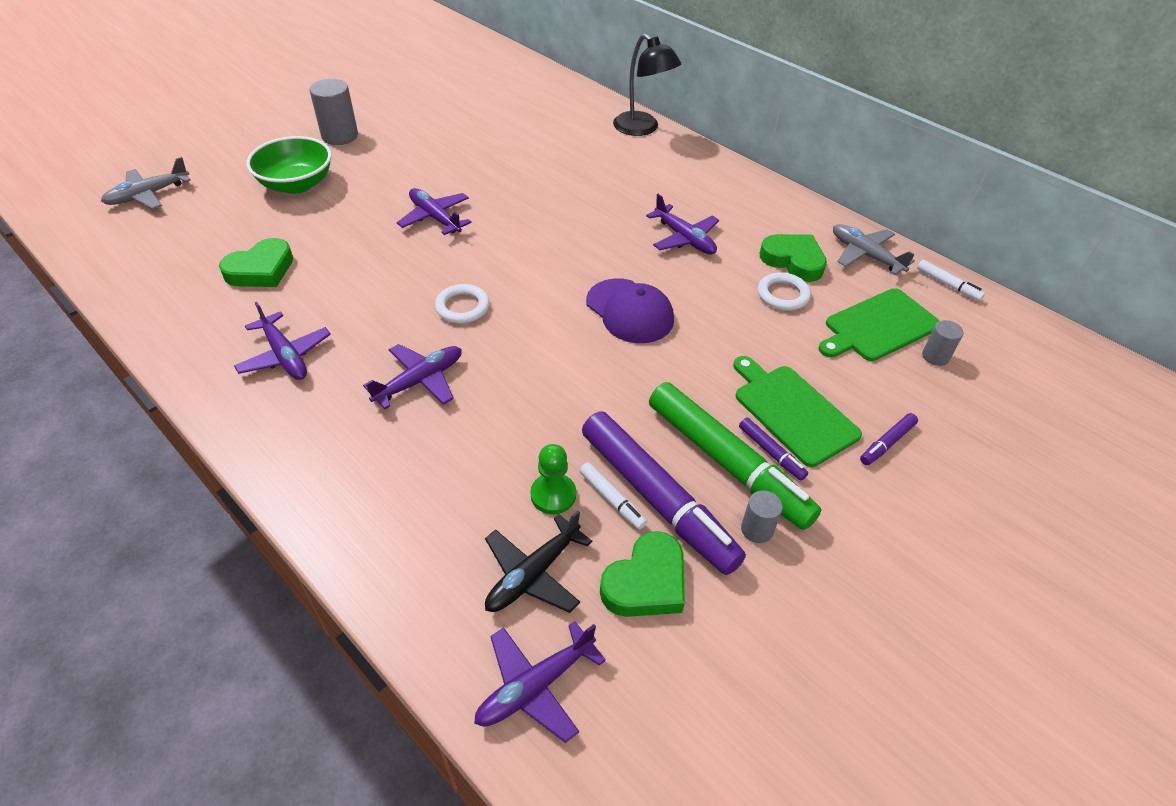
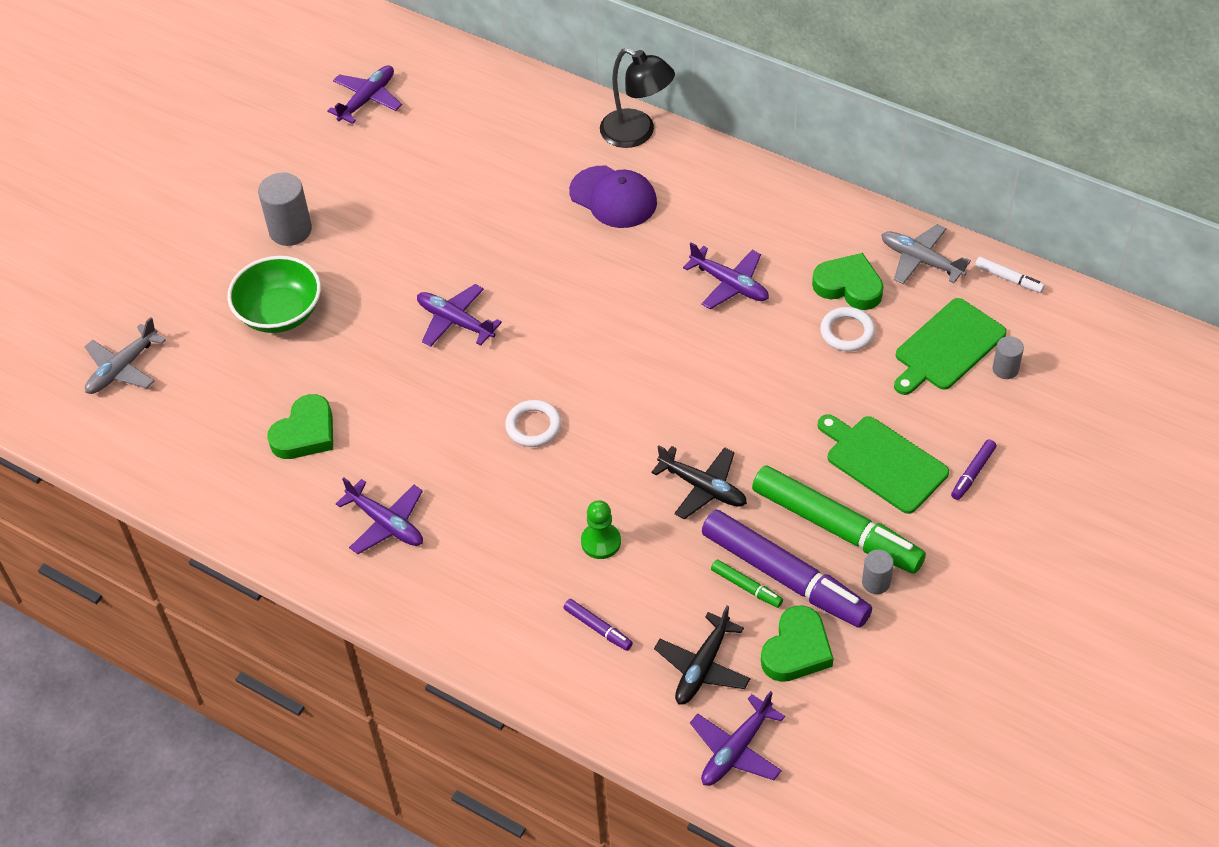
camera: 10 degrees left, 5 degrees up
(420, 381) = (528, 517): purple plane -> purple plane (367, 99)
(553, 495) = (694, 596): green pawn -> green pawn (601, 542)
(601, 393) = (703, 487): none -> black plane
(612, 499) = (746, 587): white marker -> green marker
(629, 311) = (701, 390): purple cap -> purple cap (613, 197)
(771, 453) = (872, 508): purple marker -> purple marker (598, 628)

